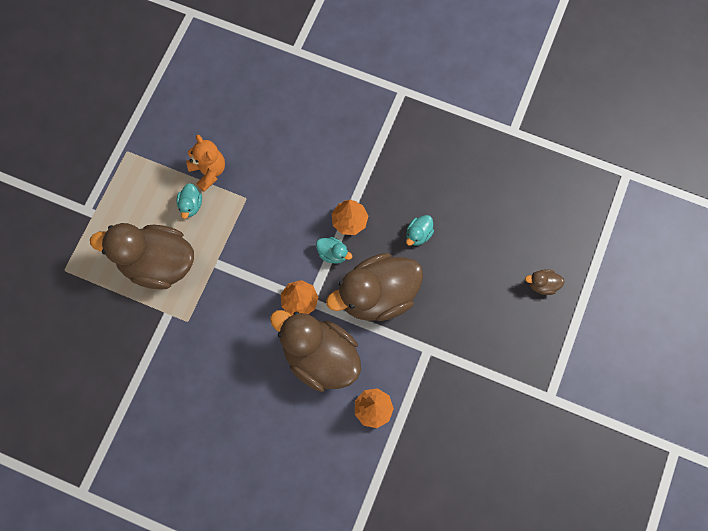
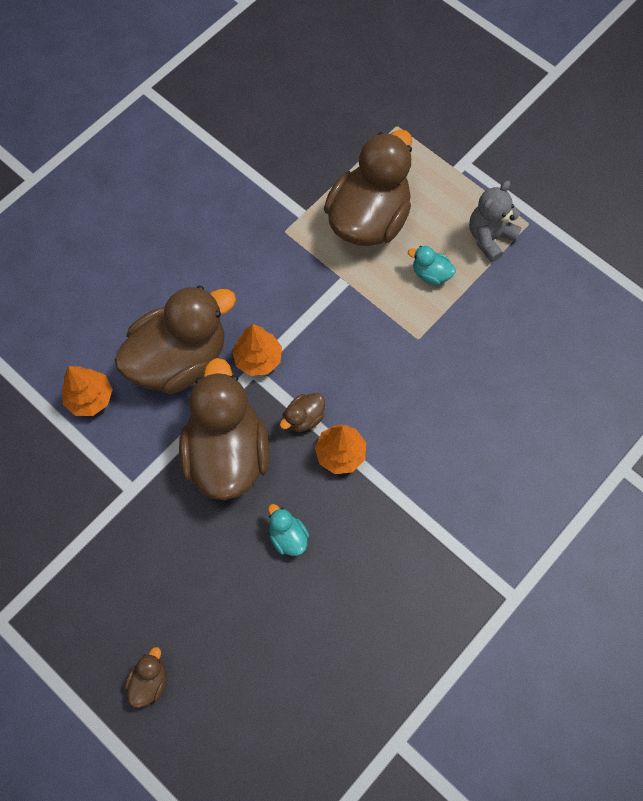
camera: 110 degrees right, 5 degrees down
(147, 174) = (489, 237): none -> grey teddy bear
(209, 171) = (470, 306): orange teddy bear -> none
(333, 253) = (304, 418): turquoise duck -> brown duck

